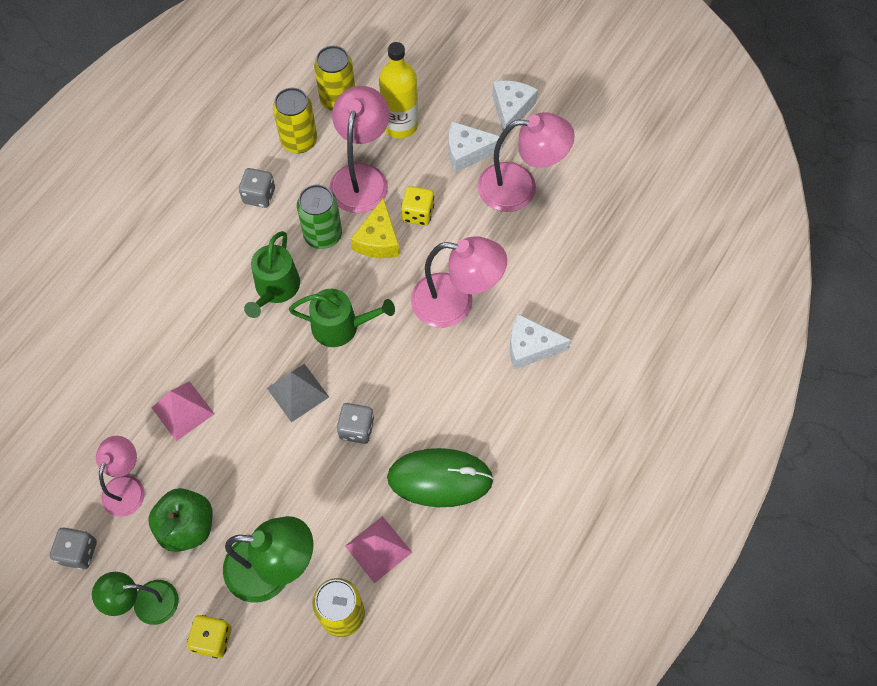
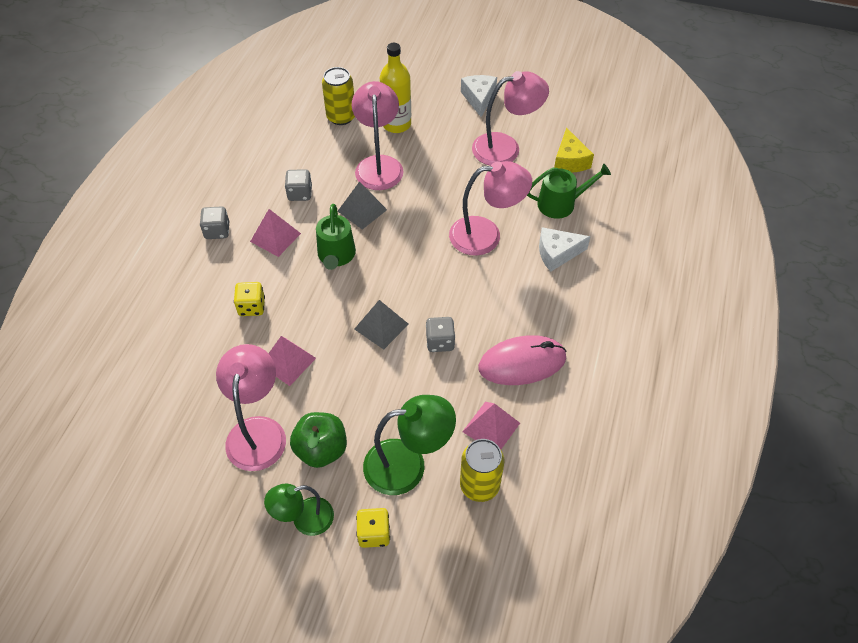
camera: 15 degrees left, 10 degrees down
(79, 552) = (230, 493): grey dice -> grey dice (217, 231)
(127, 486) = (257, 431): pink lamp -> pink lamp, size x1.56
(215, 248) = (275, 237): none -> pink pyramid
(299, 141) = (319, 150): yellow can -> none
(323, 235) = (362, 210): green can -> grey pyramid
(341, 326) = (400, 271): green watering can -> green watering can (561, 203)
(378, 240) = (408, 205): yellow cheese -> yellow cheese (569, 161)
(418, 213) = (433, 180): yellow dice -> yellow dice (251, 307)
(440, 479) = (522, 363): green mouse -> pink mouse
(467, 152) = (456, 132): white cheese -> none

